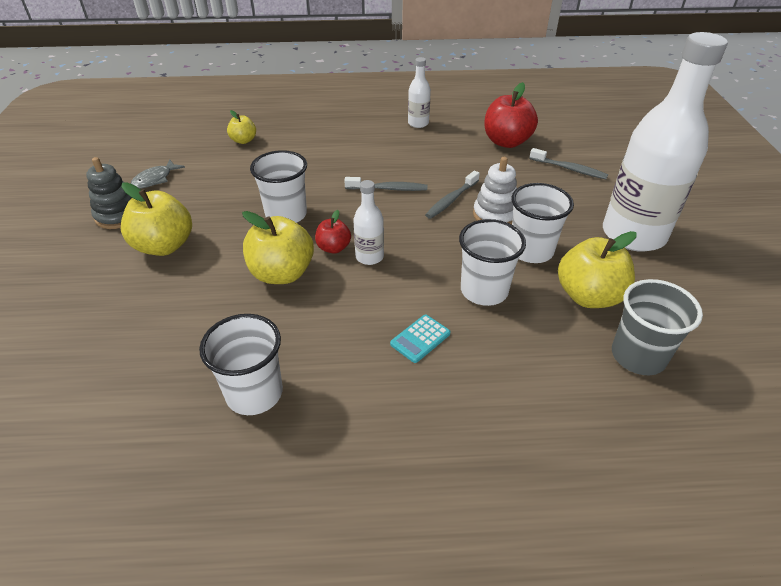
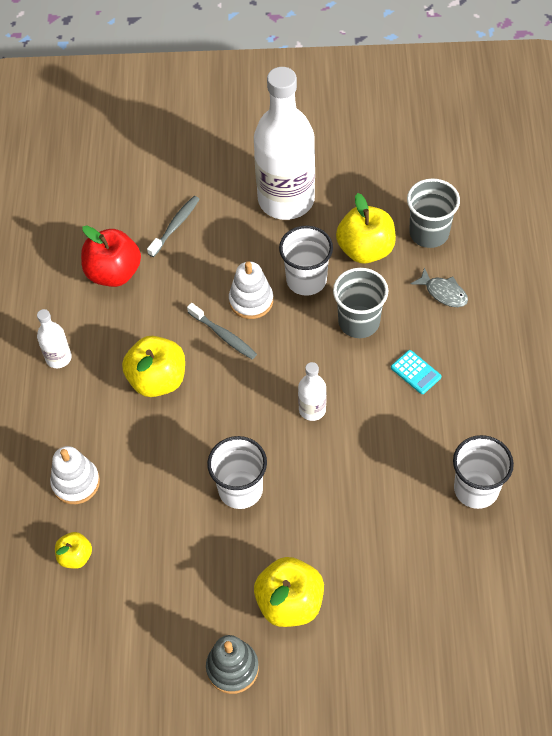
camera: 85 degrees left, 15 degrees up
(155, 179) = (159, 646): grey fish -> grey fish (443, 293)
(282, 273) = (335, 484): yellow apple -> yellow apple (157, 380)
(306, 137) = (76, 483): none -> white stacking toy
(333, 248) = (298, 441): red apple -> none
(388, 189) = (199, 392): grey toothbrush -> none
(484, 290) = (359, 322): white cup -> grey cup

